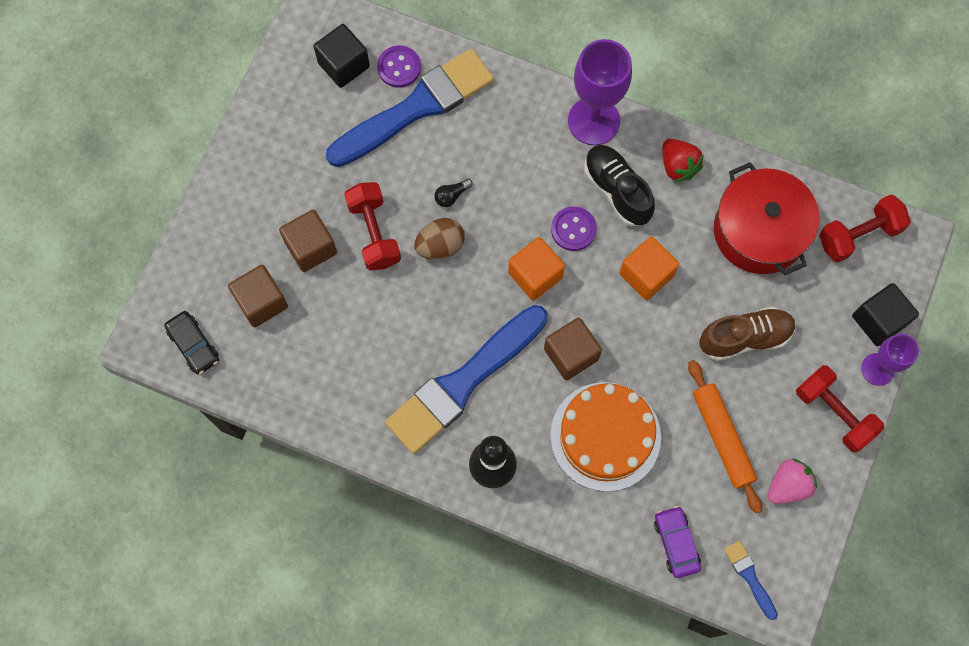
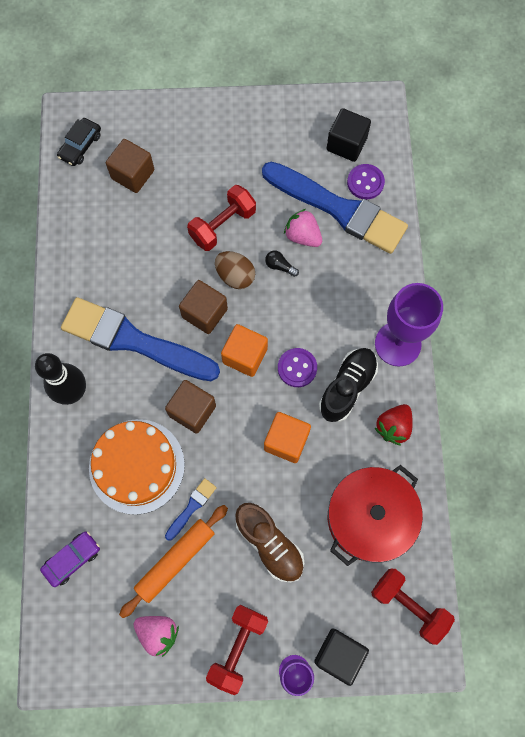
camera: 65 degrees right, 0 degrees up
(311, 247) = (190, 188): brown cube -> brown cube (204, 313)
(428, 157) = (303, 236): none -> pink strawberry
(749, 577) = (68, 631): blue brush -> blue brush (191, 507)

